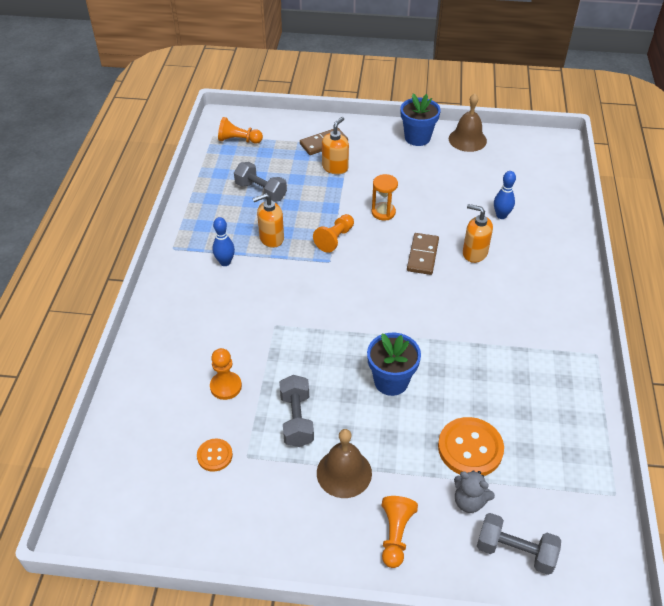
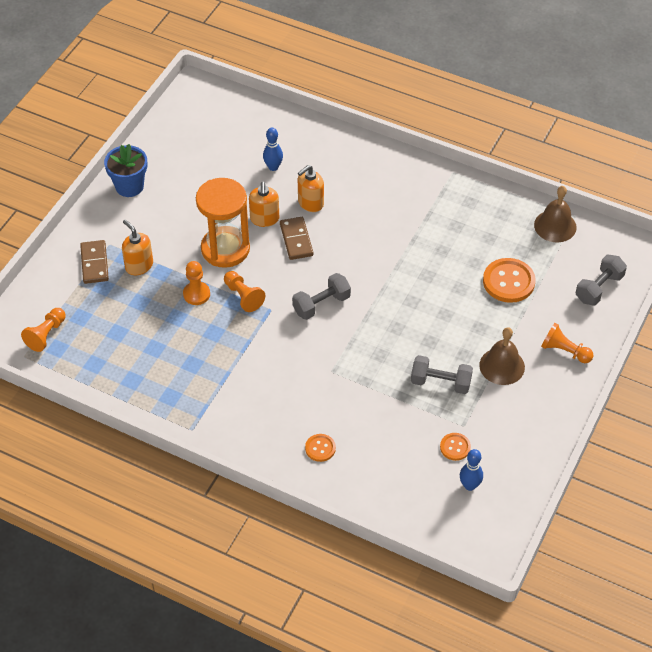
camera: 70 degrees left, 5 degrees up
(178, 342) = (320, 448): none -> orange button
(225, 262) = (233, 390): blue bowling pin -> blue bowling pin (469, 485)
(226, 386) = (386, 424): orange pawn -> orange pawn (196, 294)
(261, 191) = (143, 336): grey dumbbell -> grey dumbbell (321, 304)
(271, 238) = (217, 345): orange soap dispenser -> orange soap dispenser (264, 219)
(383, 212) = (225, 249): orange hourglass -> orange hourglass, size x1.98
(391, 381) = (427, 309): blue flower pot -> none
(422, 255) = (296, 240): brown domino -> brown domino turned 45 degrees clockwise
(467, 139) = (154, 150): brown bell -> brown bell (555, 226)
(469, 501) = (552, 299): grey teddy bear -> none

